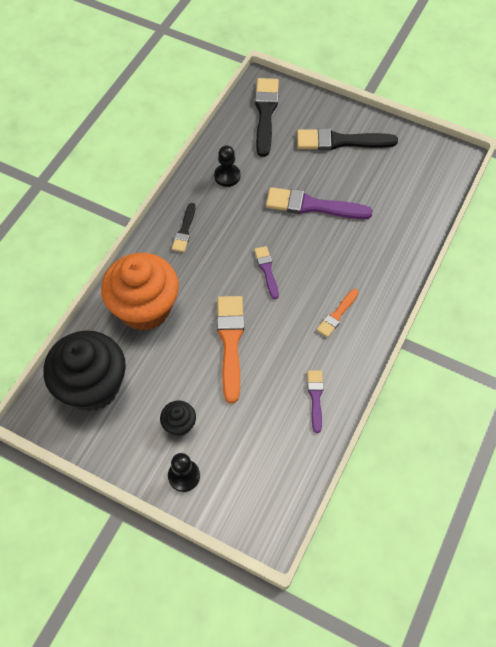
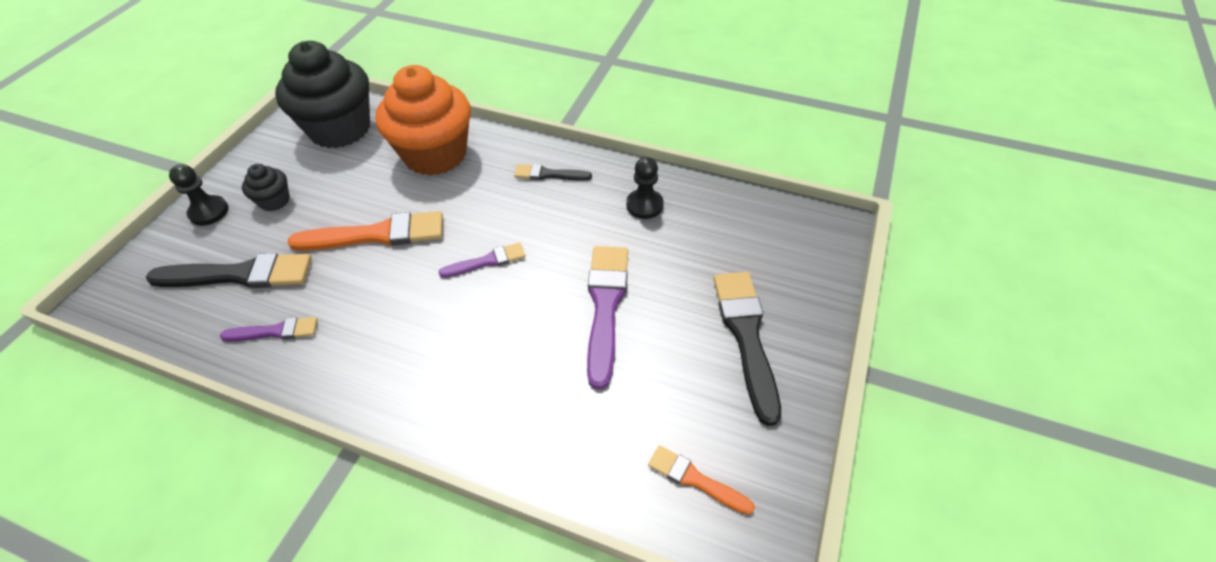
camera: 85 degrees right, 10 degrees down
(265, 113) = (774, 235): black brush -> black brush (240, 274)
(337, 315) = (406, 350): orange brush -> orange brush (695, 479)

